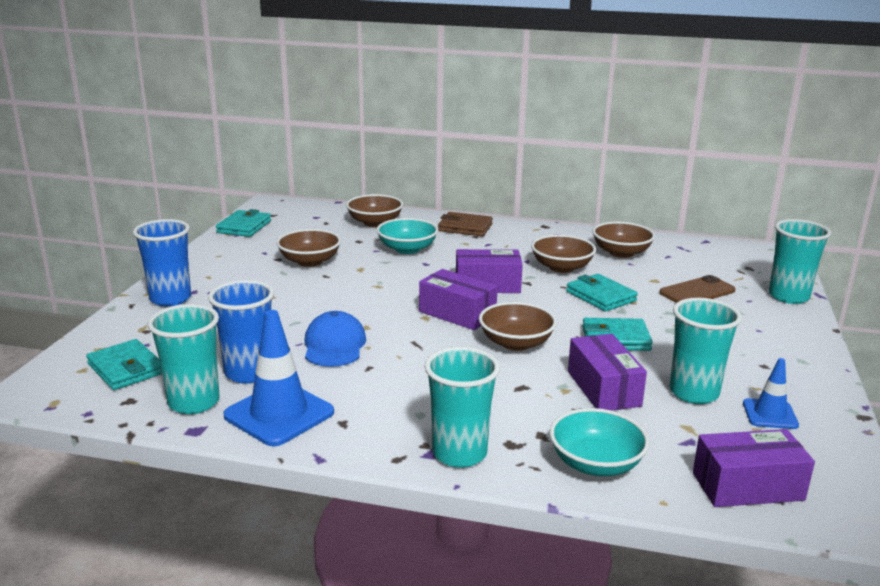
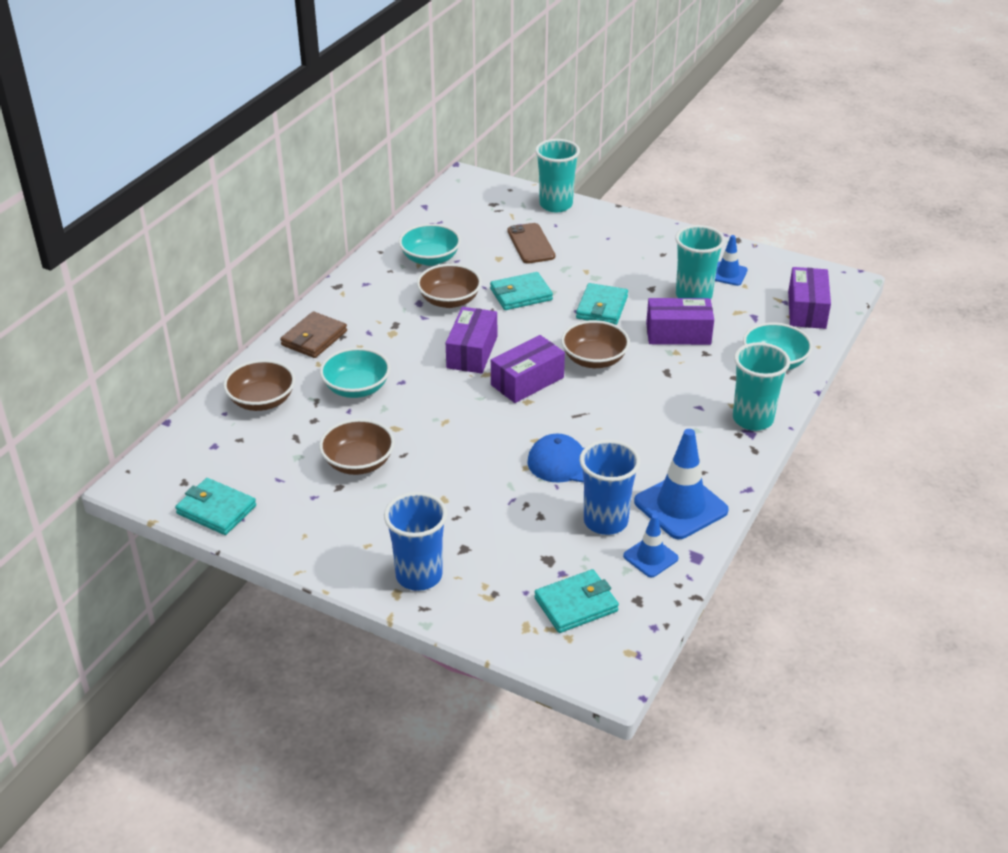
camera: 75 degrees left, 15 degrees up
(194, 402) = (650, 557): turquoise cup -> blue traffic cone
(621, 253) = (430, 259): brown bowl -> turquoise bowl

